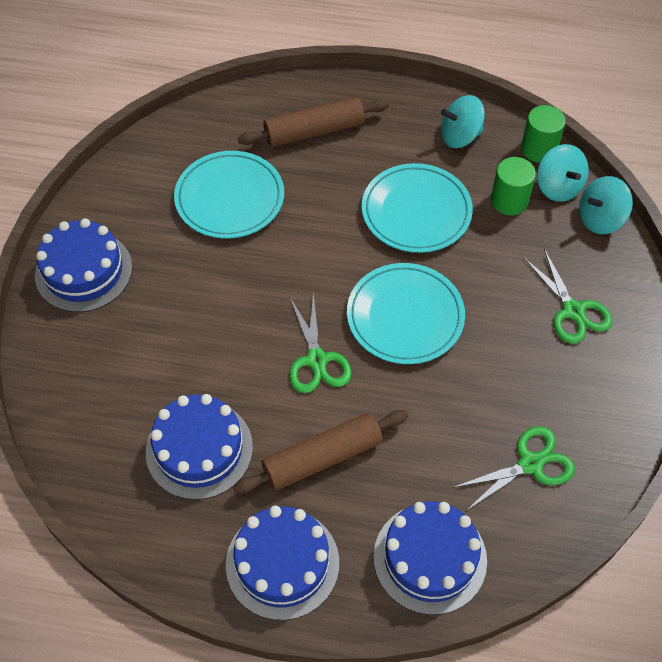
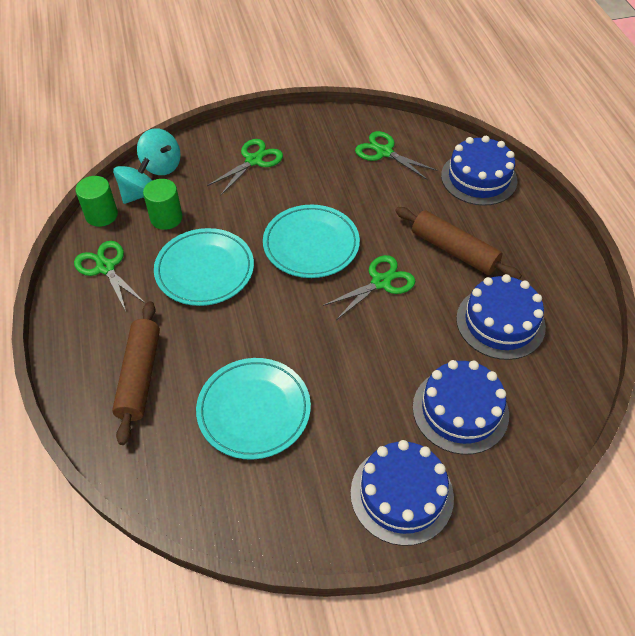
camera: 115 degrees left, 5 degrees down
(282, 563) = (539, 244): blue cake -> blue cake (460, 410)
(314, 131) = (140, 376): brown rolling pin -> brown rolling pin turned 45 degrees clockwise
(460, 136) = (105, 267): turquoise spinning top -> green scissors

